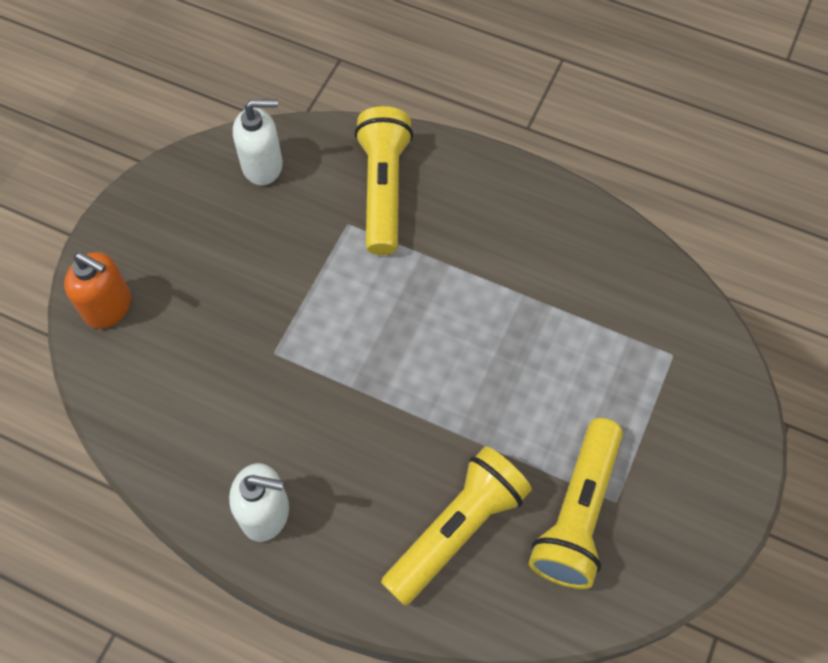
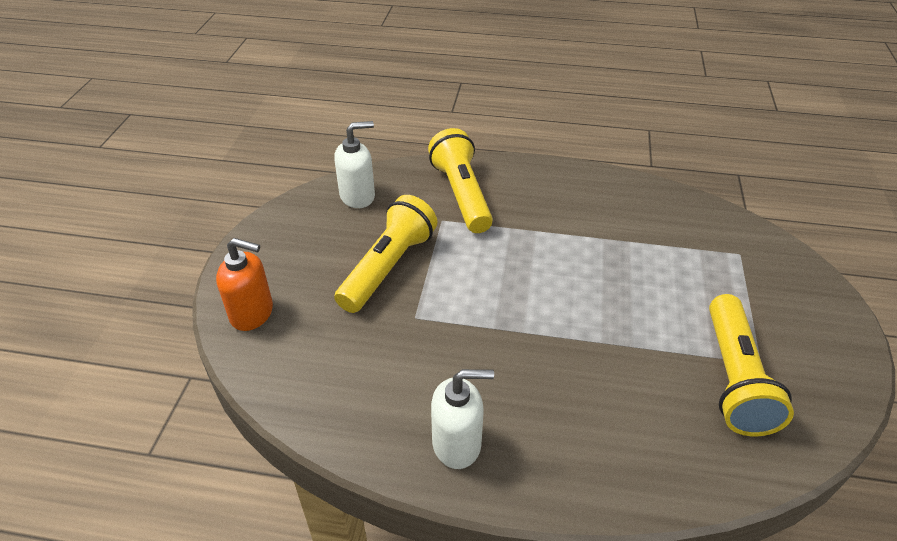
camera: 15 degrees left, 20 degrees down
(457, 529) = (639, 415): yellow flashlight -> yellow flashlight (388, 267)

